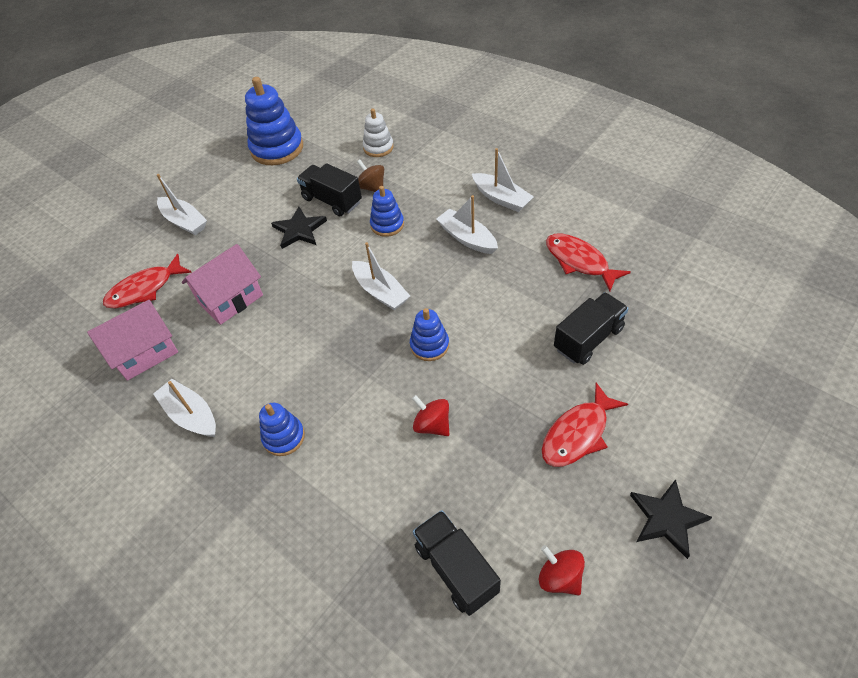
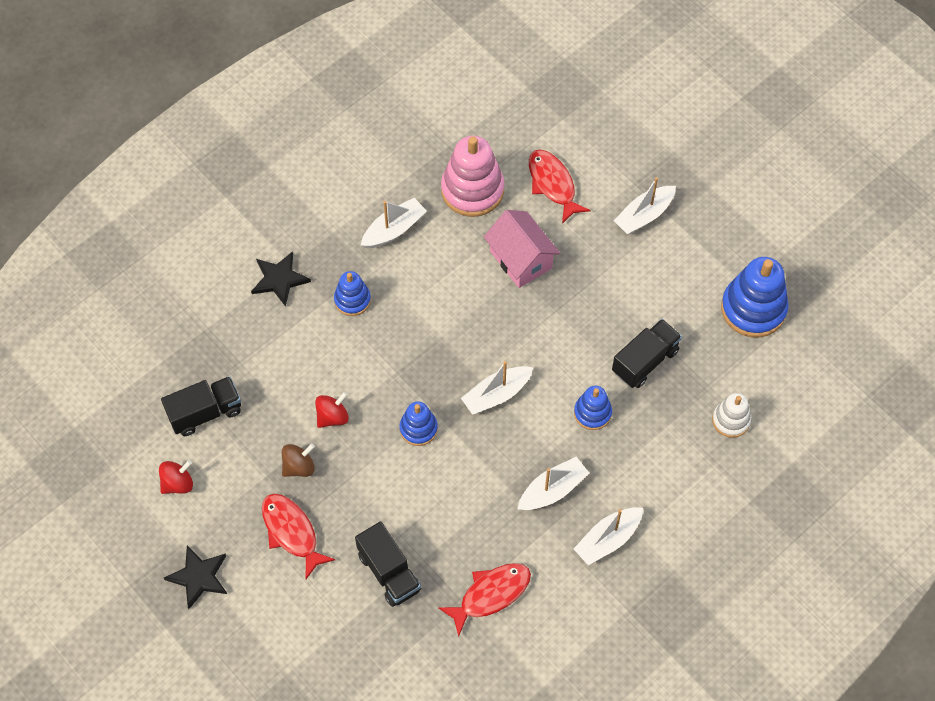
camera: 95 degrees right, 10 degrees up
(145, 352) = (472, 190): pink house -> pink stacking toy
(299, 230) = (604, 325): black star -> black star (279, 279)
(372, 187) = (658, 405): brown spinning top -> brown spinning top (299, 467)

